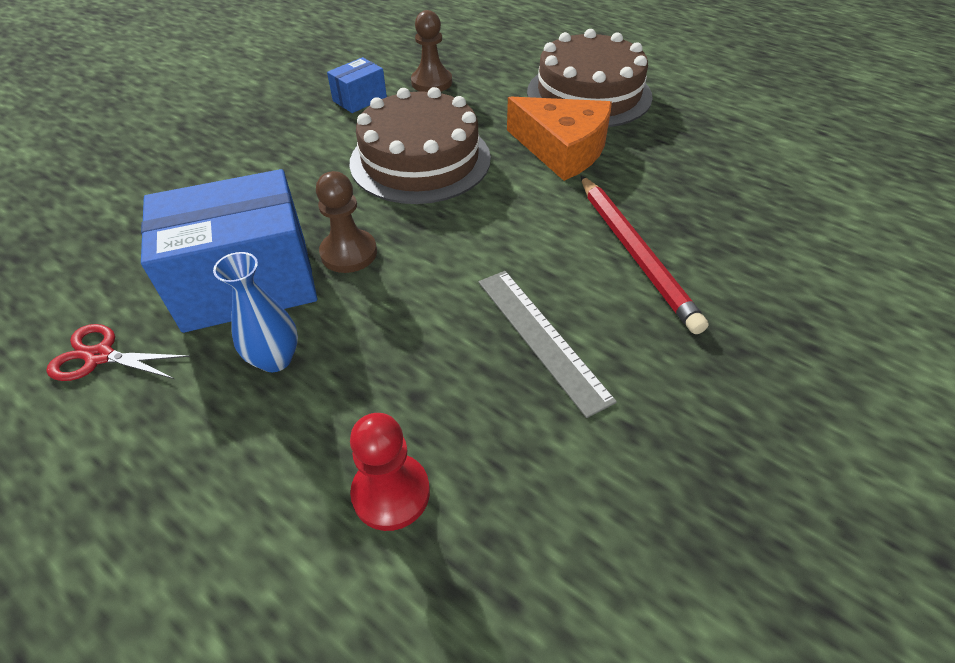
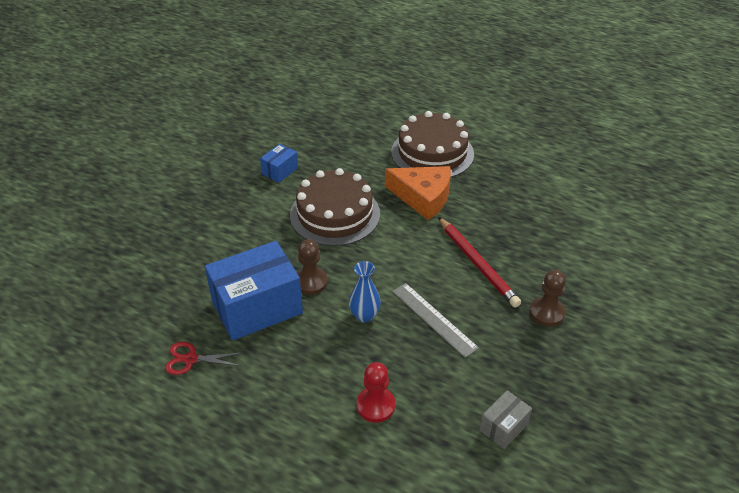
camera: 10 degrees left, 5 degrees down
(275, 359) = (291, 348): blue vase -> blue vase (364, 315)
(431, 82) = (325, 152): brown pawn -> brown pawn (547, 313)
(646, 584) = (503, 427): none -> grey box

